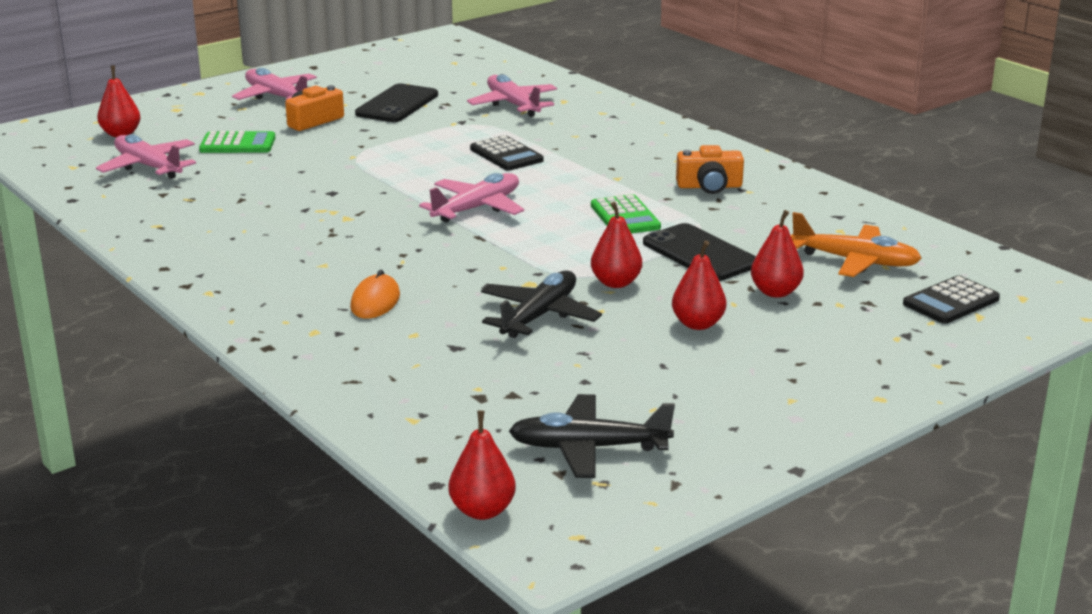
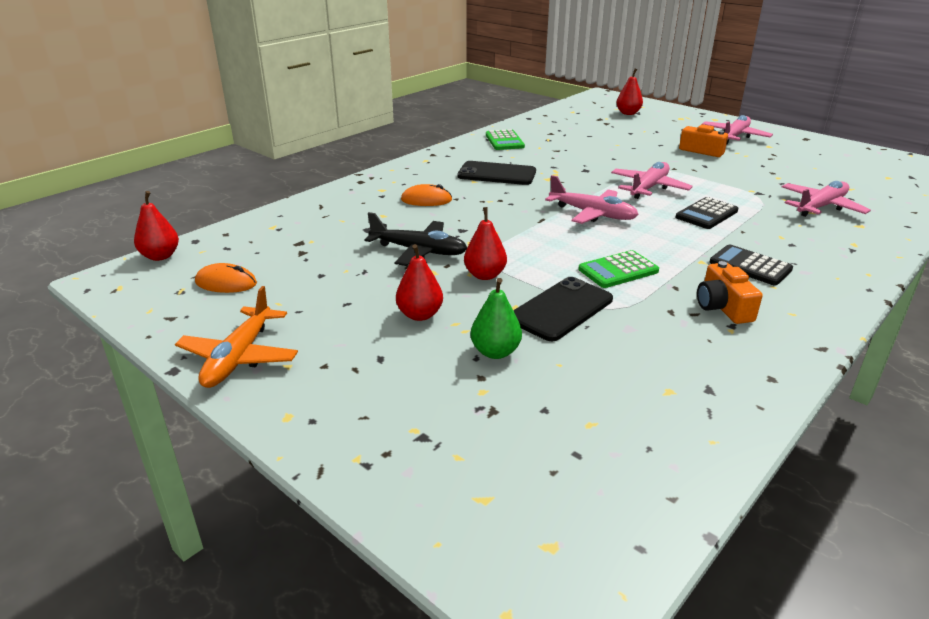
camera: 80 degrees right, 5 degrees up
(148, 167) = (586, 125): pink plane -> pink plane (649, 188)
(237, 144) = (641, 138): green calculator -> green calculator (504, 141)
(397, 104) = (766, 169): black phone -> black phone (497, 174)
(588, 448) = (226, 283): black plane -> orange mouse
(775, 292) = (495, 352): red pear -> green pear
(855, 261) = (592, 402): orange plane -> orange plane (239, 357)
(951, 301) = (515, 475): black calculator -> black calculator (750, 266)

